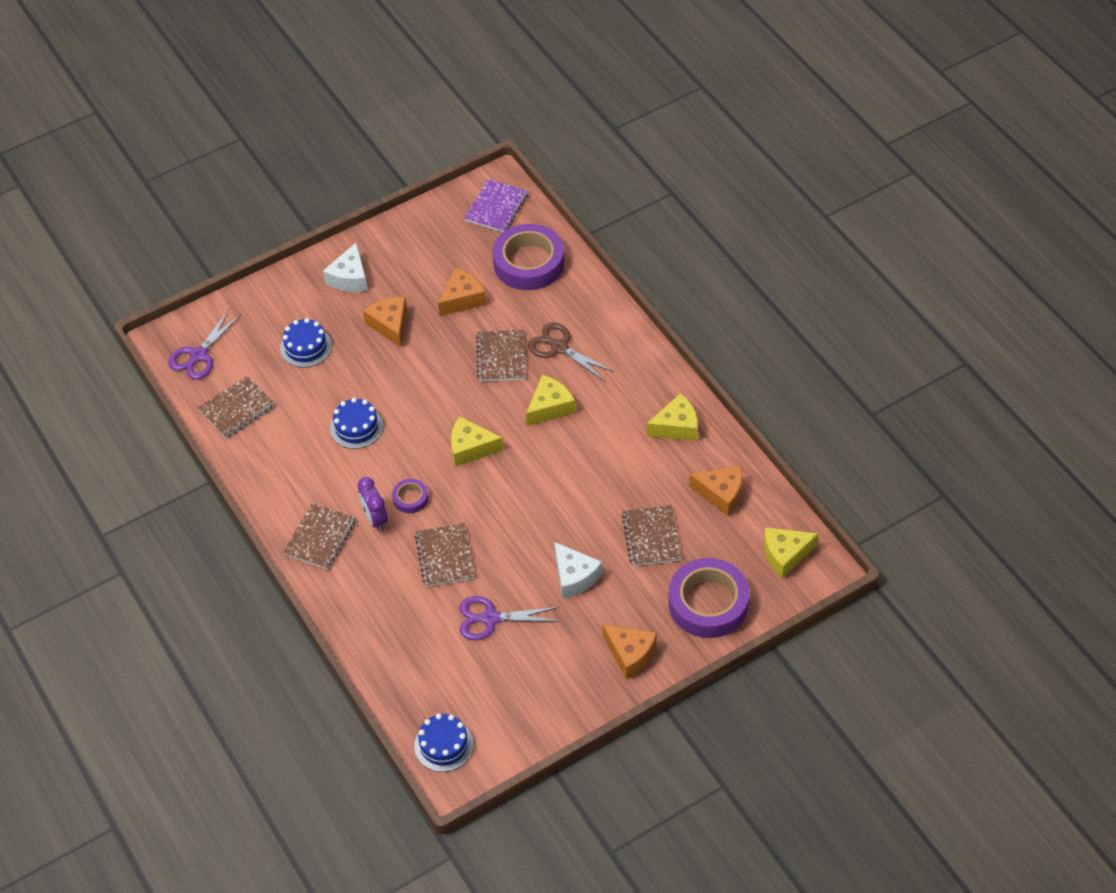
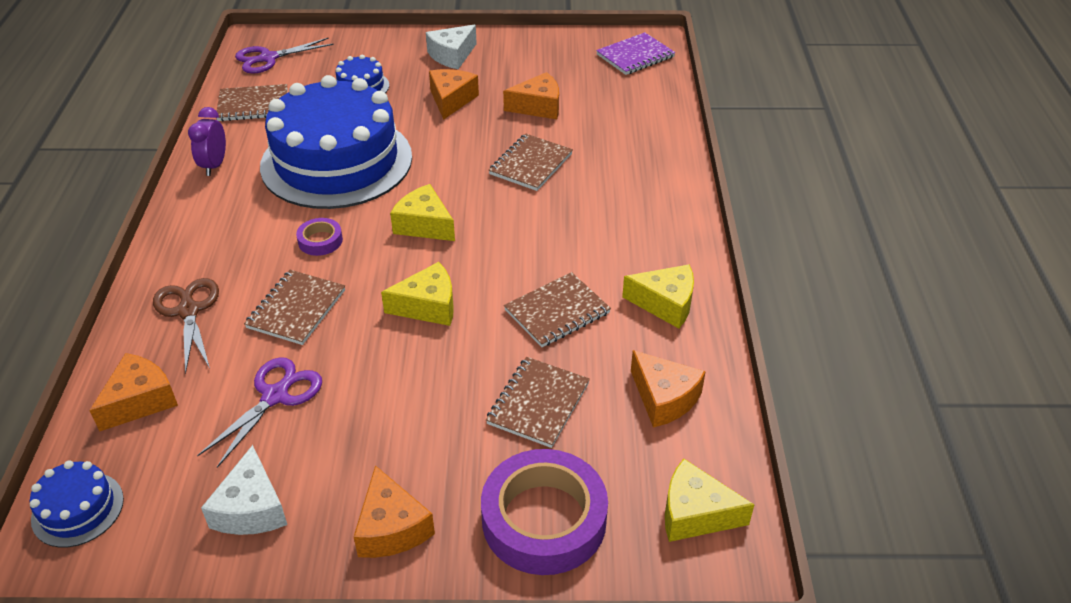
camera: 30 degrees right, 10 degrees down
(320, 537) = (201, 234): brown notebook -> brown notebook (557, 312)
(356, 427) = (336, 161): blue cake -> blue cake, size x2.43
(375, 519) = (268, 242): purple clock -> purple clock (214, 165)
(409, 668) = (140, 400): none -> orange cheese
(490, 618) = (275, 395): purple scissors -> purple scissors turned 90 degrees clockwise
(528, 263) = (628, 104): purple tape -> none
(550, 407) = (540, 225): yellow cheese -> yellow cheese (428, 306)
(559, 347) = (597, 180): brown scissors -> brown scissors (188, 310)
(574, 577) = (410, 400): white cheese -> white cheese (251, 508)

